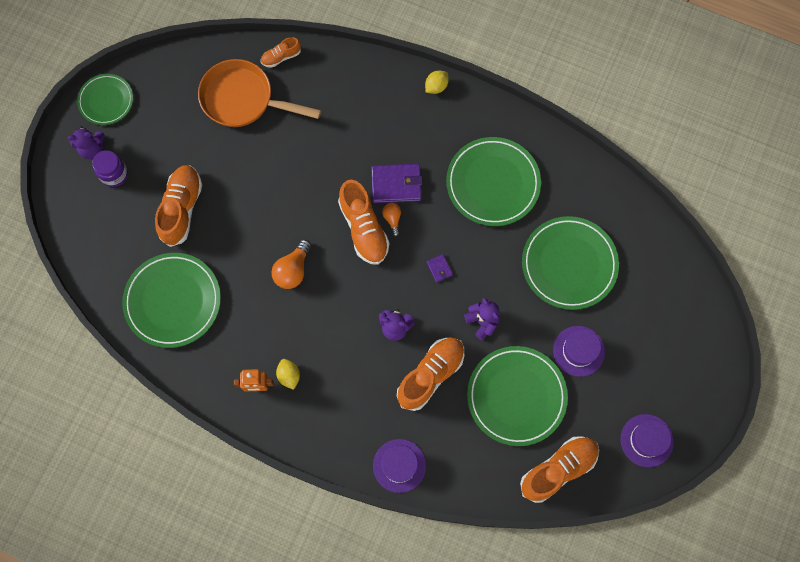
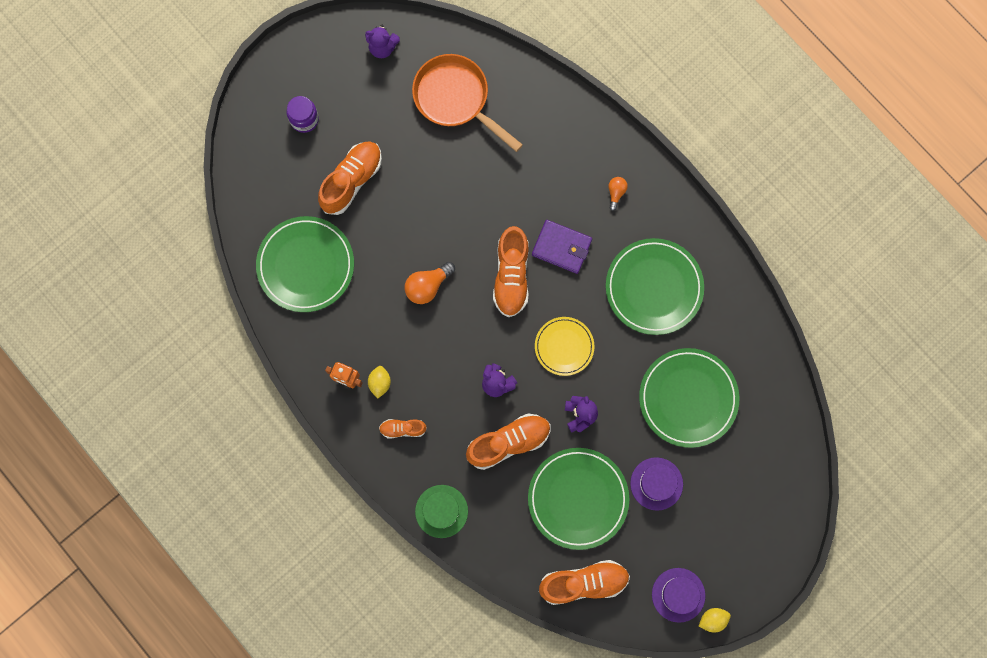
camera: 25 degrees right, 5 degrees up
(92, 149) = (294, 85): purple teddy bear -> purple teddy bear (382, 47)
(106, 101) = (327, 43): green plate -> none
(281, 57) = (510, 72): orange shoe -> orange shoe (403, 429)
(392, 219) = (542, 279): orange light bulb -> orange light bulb (616, 193)
(399, 465) = (441, 511): purple hat -> green hat
(436, 87) = (645, 168): yellow lemon -> yellow lemon (712, 619)
(439, 268) = (564, 346): purple wallet -> yellow plate

